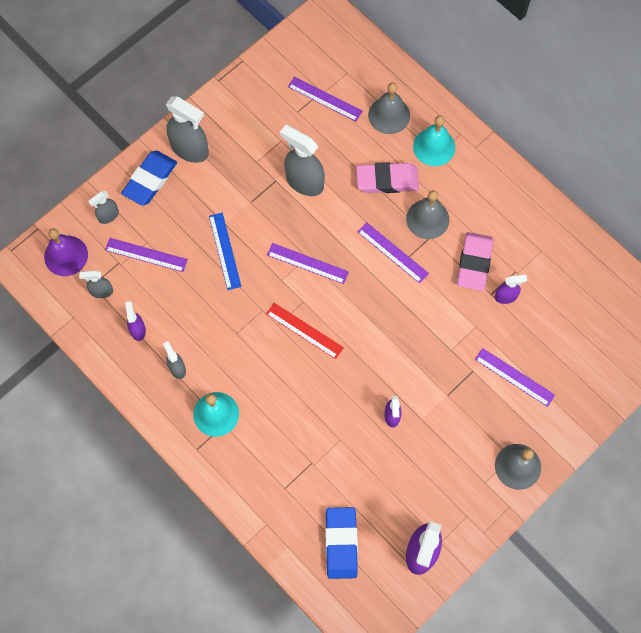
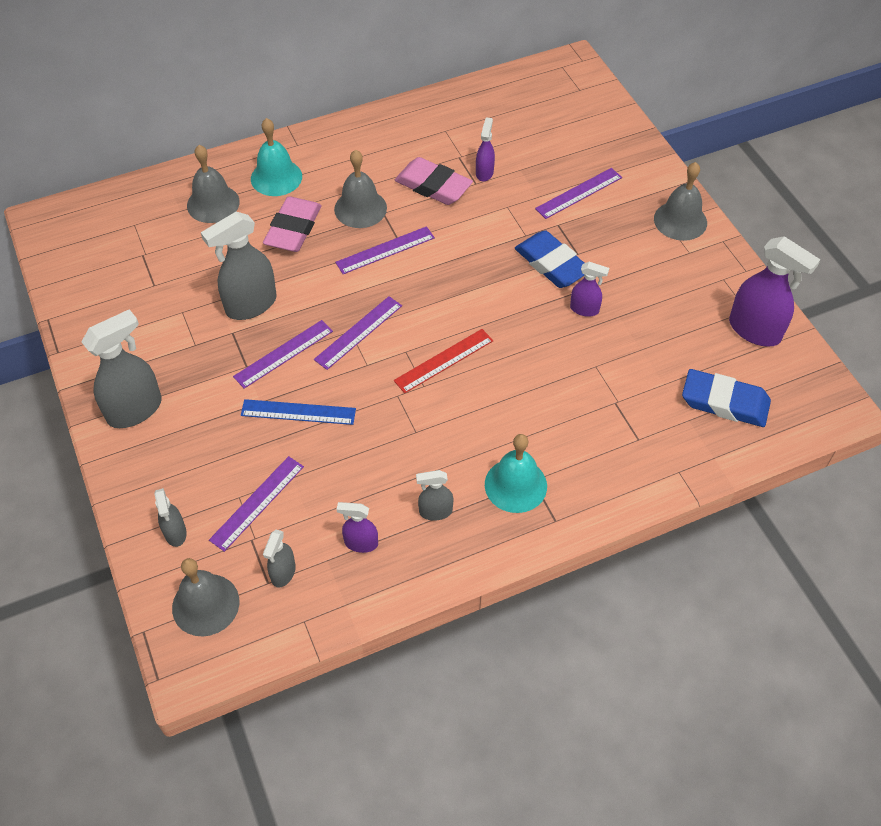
camera: 70 degrees left, 15 degrees down
(66, 255) = (205, 604): purple bell -> grey bell
(150, 180) = (151, 467): blue eraser -> blue eraser (551, 264)
(324, 99) = (154, 254): purple ruler -> purple ruler (283, 354)

